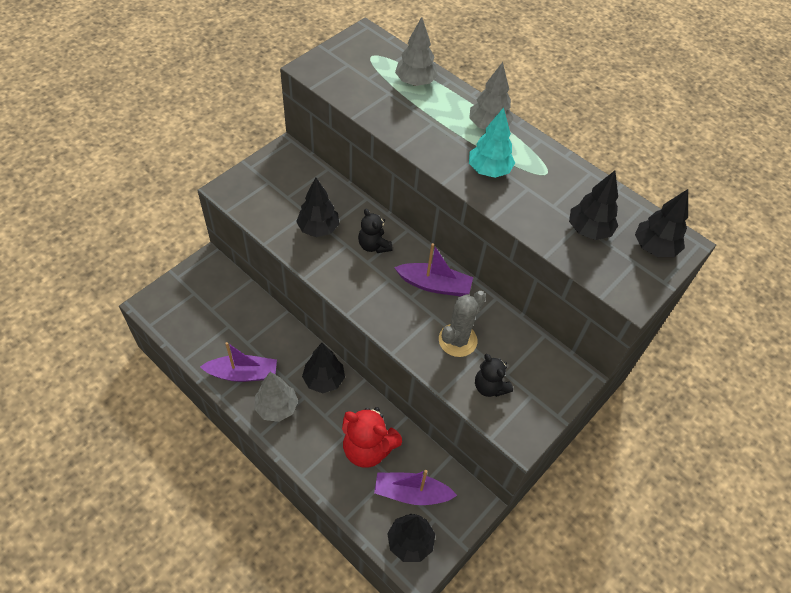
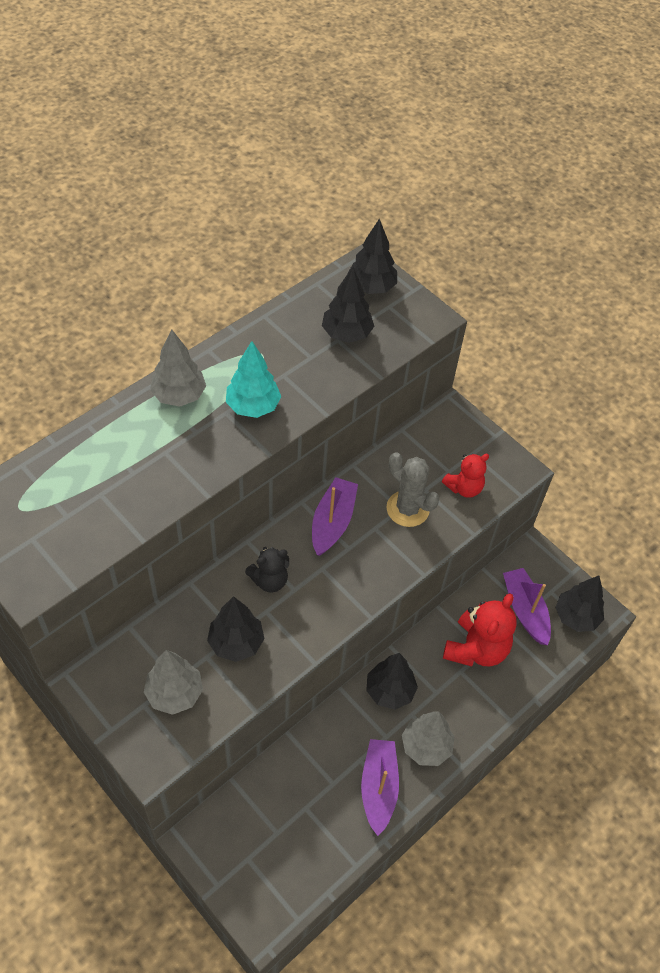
camera: 85 degrees left, 0 degrees up
(411, 493) = (525, 610): purple boat -> purple boat turned 150 degrees clockwise
(415, 82) = (85, 462): grey tree -> grey tree (174, 693)
(490, 387) = (464, 487): black teddy bear -> red teddy bear

